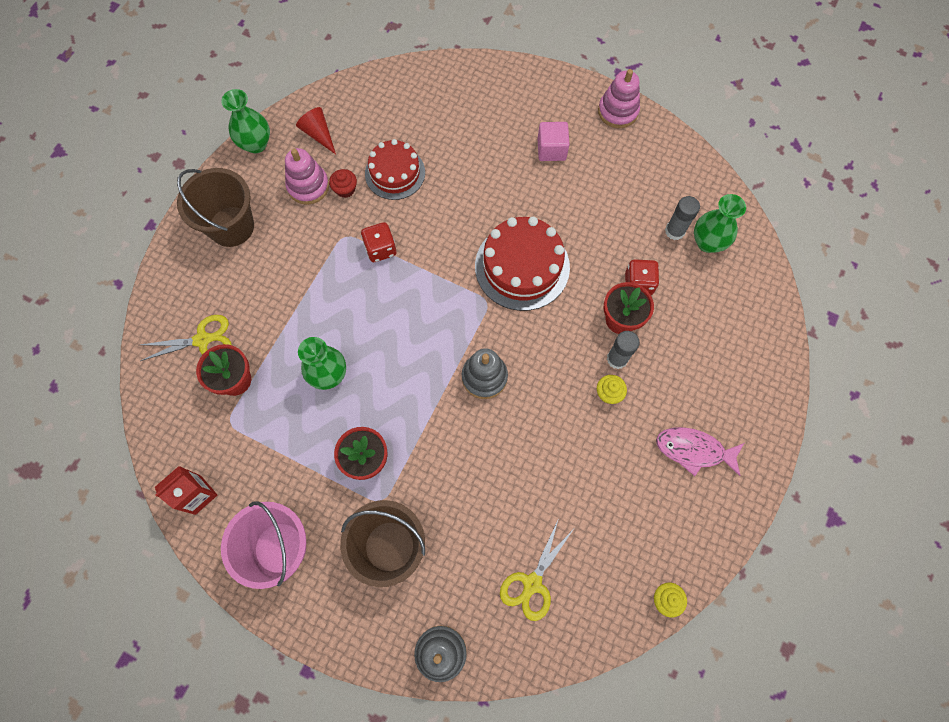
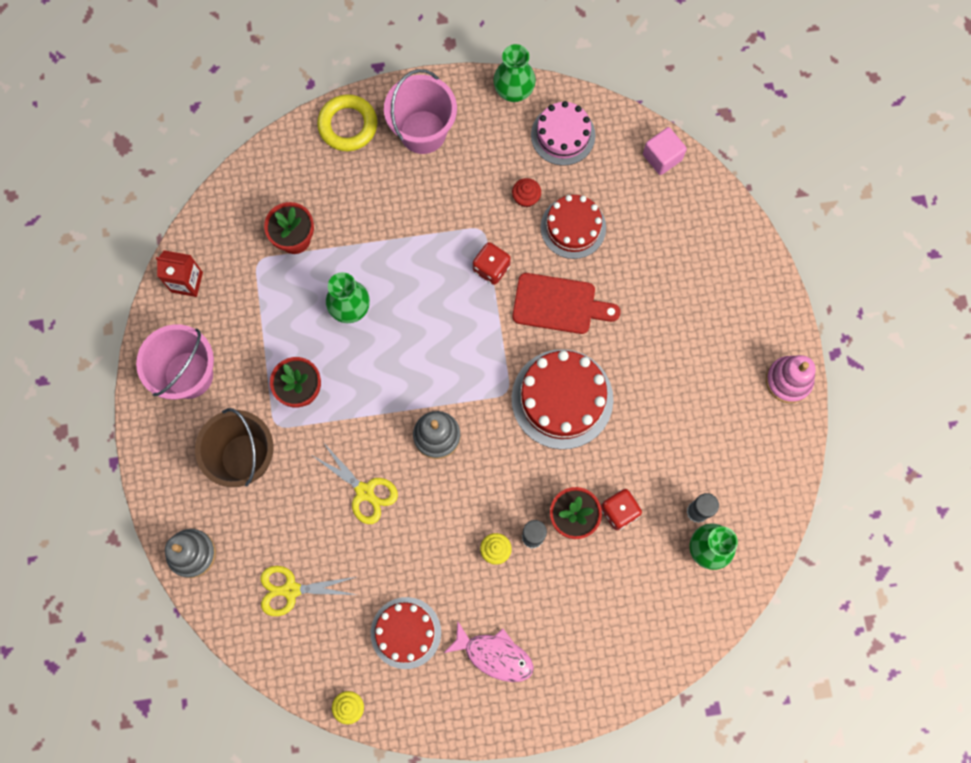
camera: 55 degrees right, 5 degrees up
(177, 277) = (348, 125): none -> yellow ring
(202, 340) = (309, 187): yellow scissors -> yellow scissors (364, 491)
(231, 226) = (423, 132): brown bucket -> pink bucket
(308, 186) = (506, 165): pink stacking toy -> none
(318, 134) = (563, 135): red cone -> pink cake
(447, 221) = (559, 304): none -> red cutting board
(551, 150) = (700, 347): pink cube -> pink cube (662, 157)
(631, 509) = (406, 632): none -> red cake
(694, 450) = (494, 655): pink fish -> pink fish turned 135 degrees clockwise

